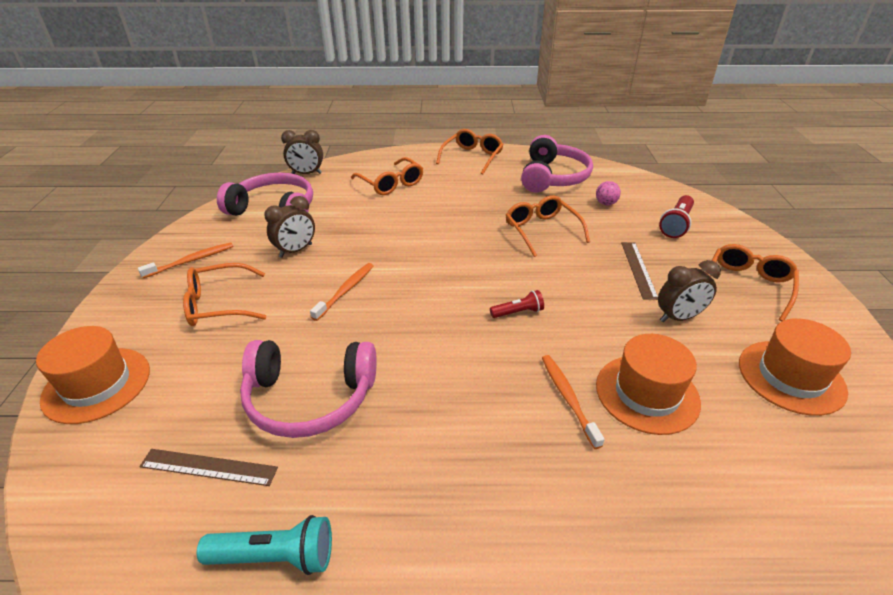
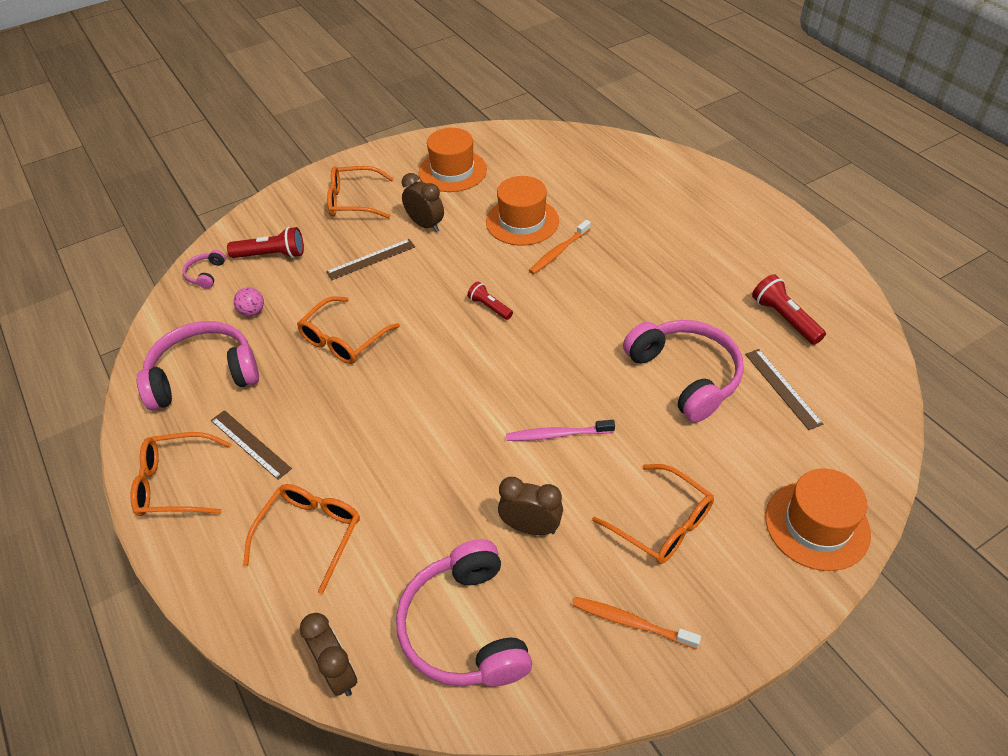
camera: 120 degrees left, 10 degrees up
(275, 556) = (784, 318): turquoise flashlight -> red flashlight
(345, 291) = (557, 435): orange toothbrush -> pink toothbrush
(477, 180) = (250, 444): none -> brown ruler
(667, 195) = (205, 274): none -> pink headphones

